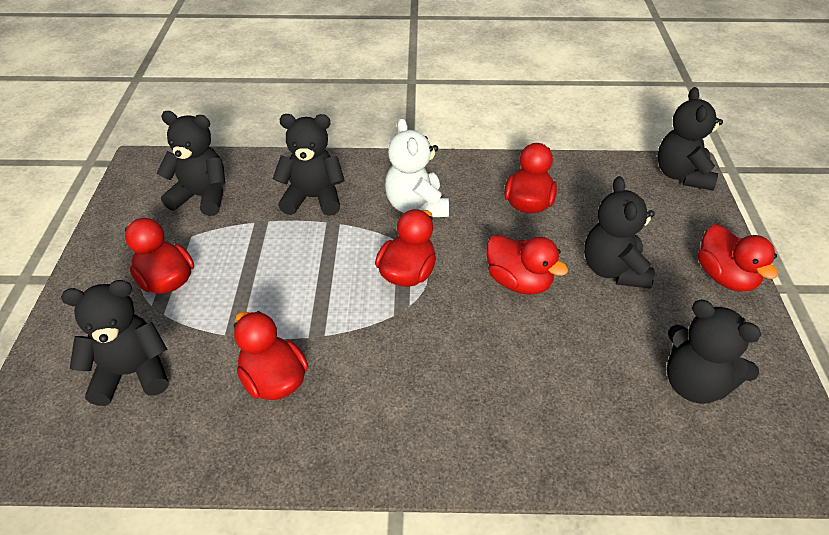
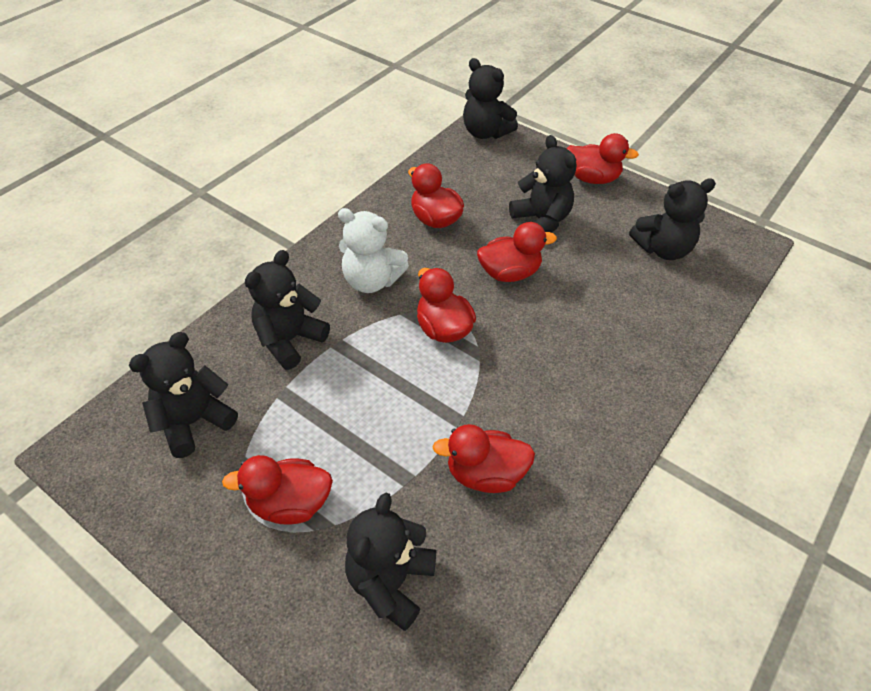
camera: 55 degrees left, 5 degrees up
(613, 270) = (541, 221): black teddy bear -> black teddy bear turned 150 degrees counterclockwise

